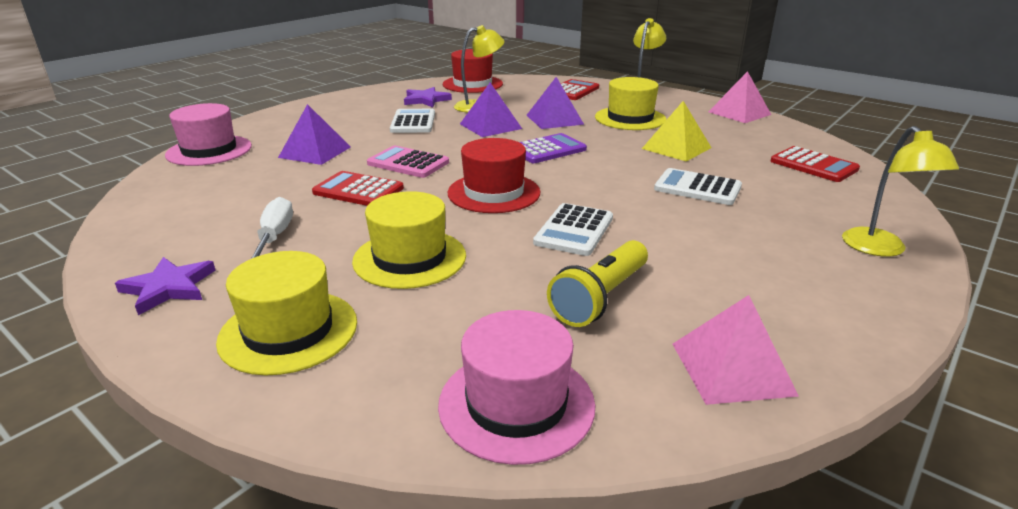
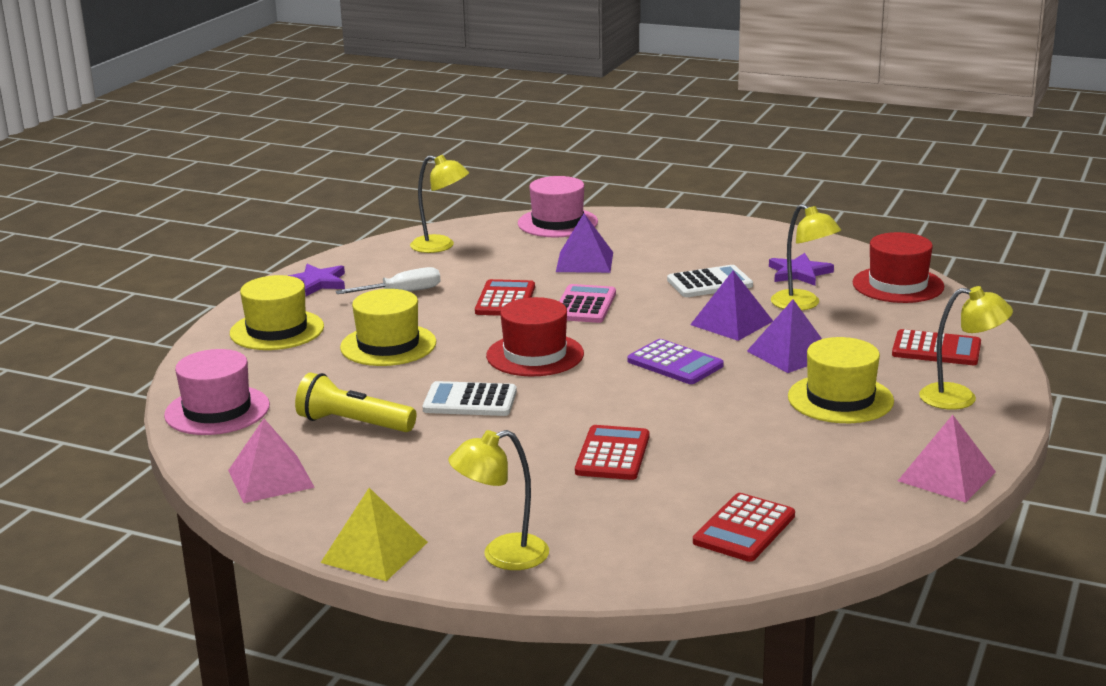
camera: 75 degrees right, 5 degrees down
(177, 204) = (441, 246): none -> yellow lamp
(676, 148) = (741, 436): yellow pyramid -> yellow pyramid (374, 552)
(697, 188) = (613, 454): white calculator -> red calculator

